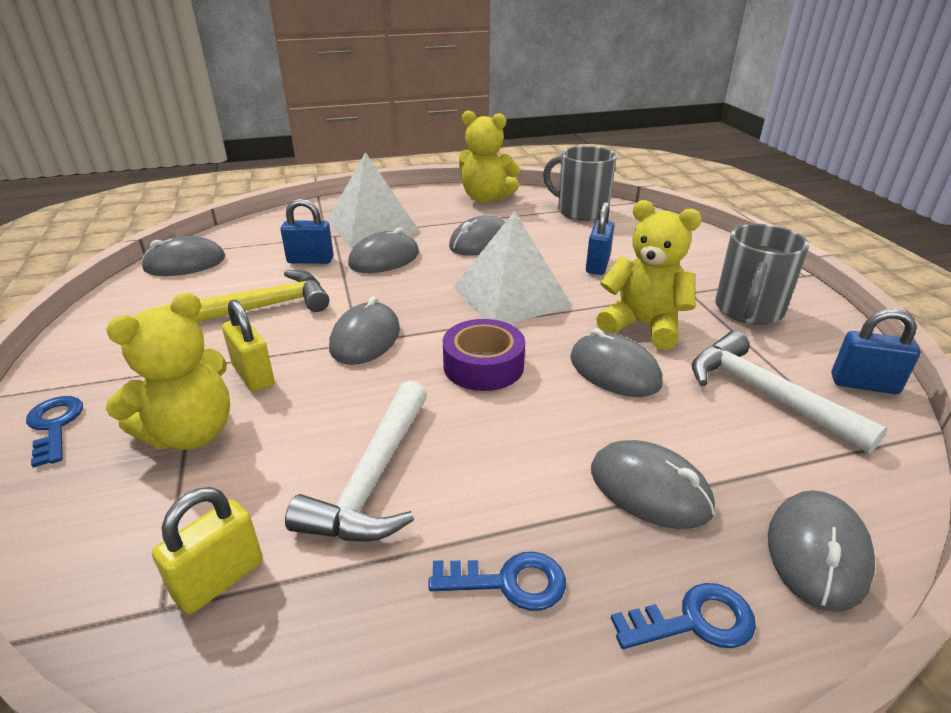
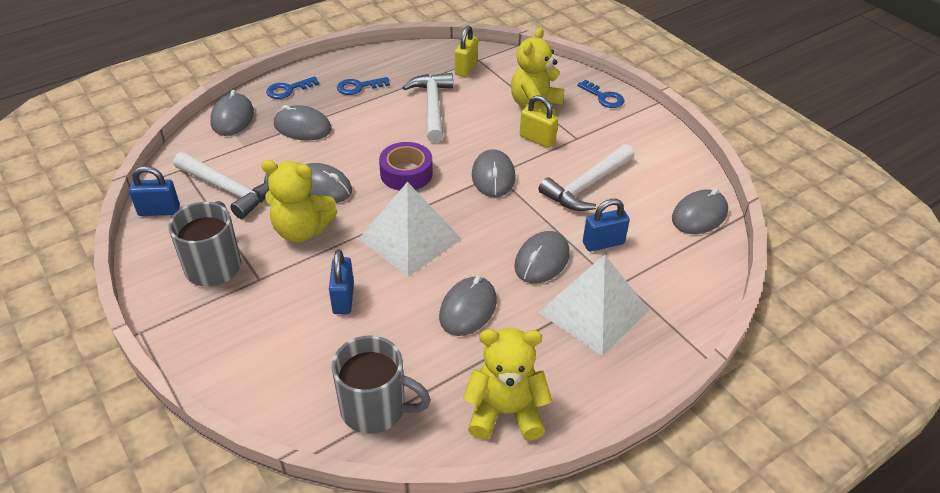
camera: 160 degrees right, 10 degrees up
(262, 307) = (586, 186): yellow hammer -> white hammer

